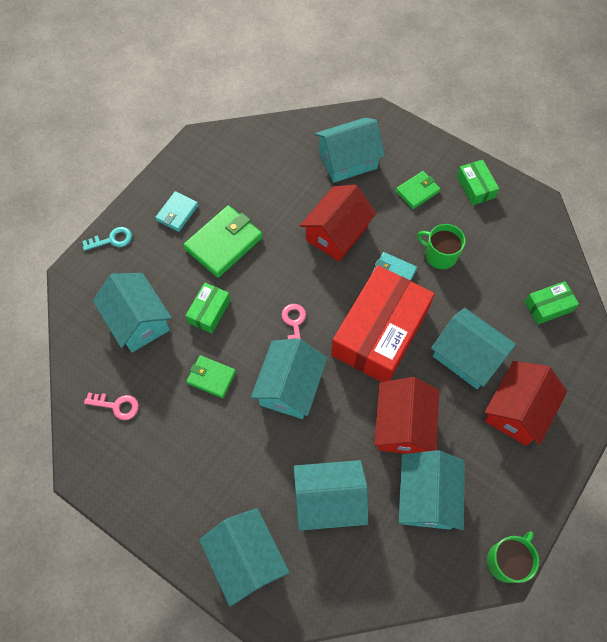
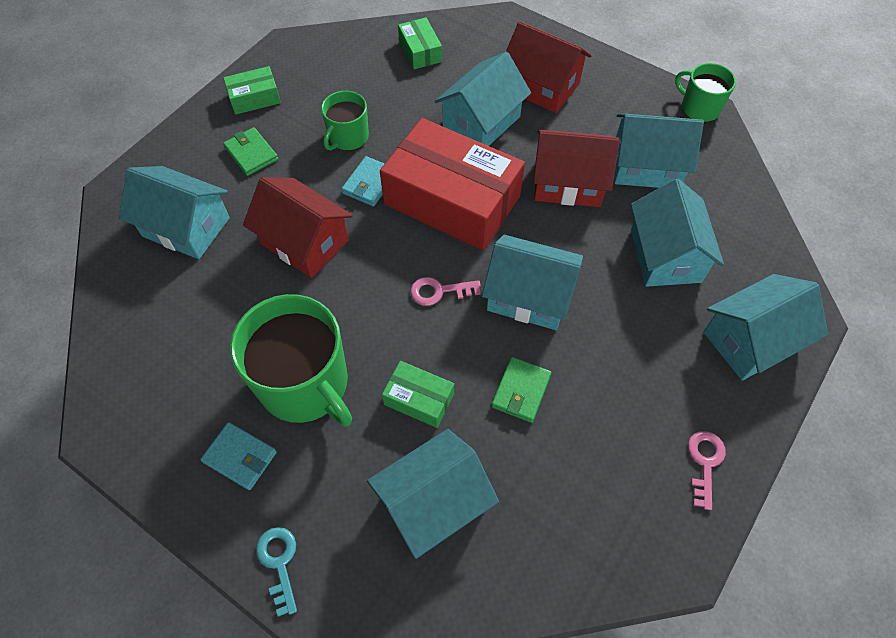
camera: 90 degrees left, 5 degrees down
(116, 405) = (573, 522): pink key -> pink key (704, 463)
(224, 243) = (305, 384): green wallet -> green mug
(348, 160) = (186, 227): turquoise house -> turquoise house turned 45 degrees counterclockwise

